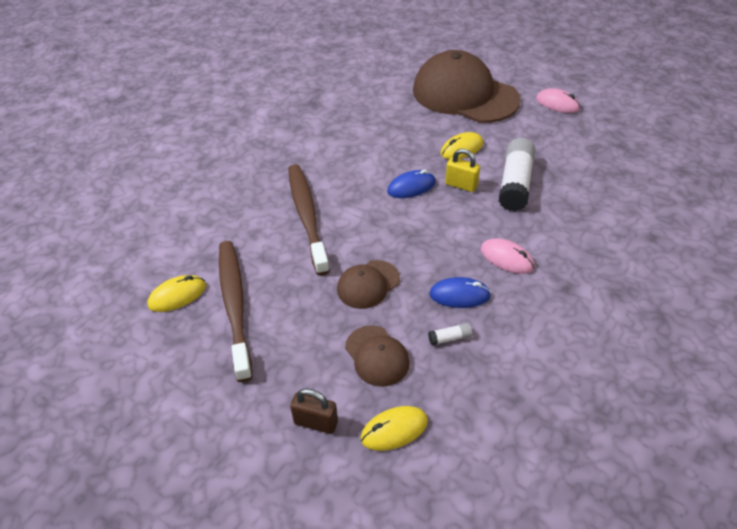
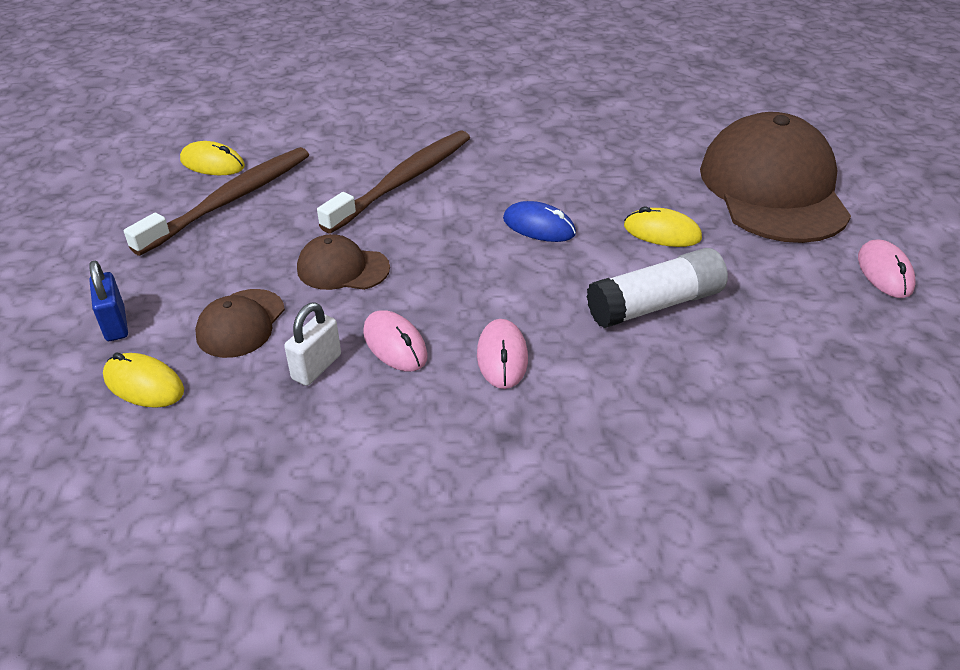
camera: 50 degrees right, 5 degrees down
(316, 422) = (115, 324): brown padlock -> blue padlock
(449, 338) = (316, 367): white glue stick -> white padlock
(459, 295) = (395, 344): blue mouse -> pink mouse
(461, 185) = (592, 262): yellow padlock -> none

